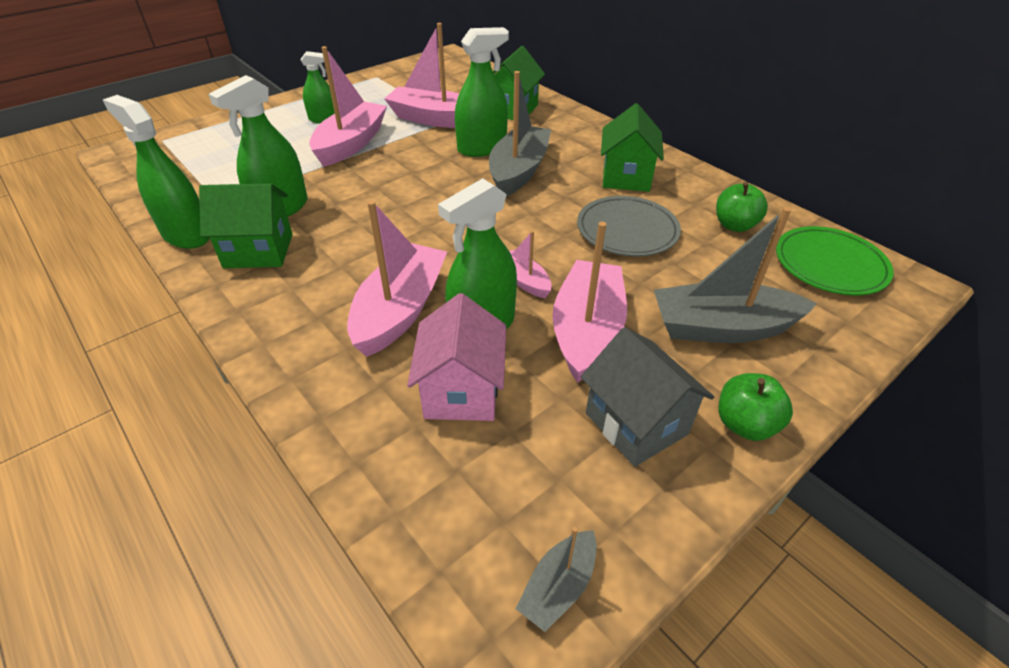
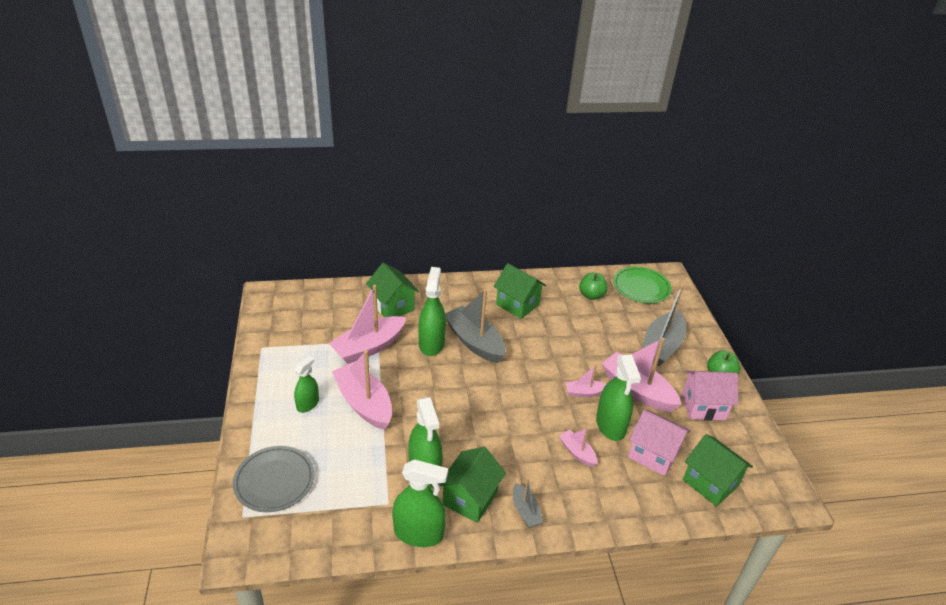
camera: 60 degrees left, 5 degrees down
(186, 235) = (418, 533): green spray bottle -> green spray bottle turned 150 degrees counterclockwise
(400, 310) = (577, 452): pink boat -> pink boat, size x0.50
(453, 487) = (710, 483): none -> green house
(558, 586) = (771, 472): grey boat -> grey boat (525, 511)
(627, 230) = (568, 333): grey plate -> grey plate (274, 481)
(636, 423) = (703, 406): grey house -> pink house

